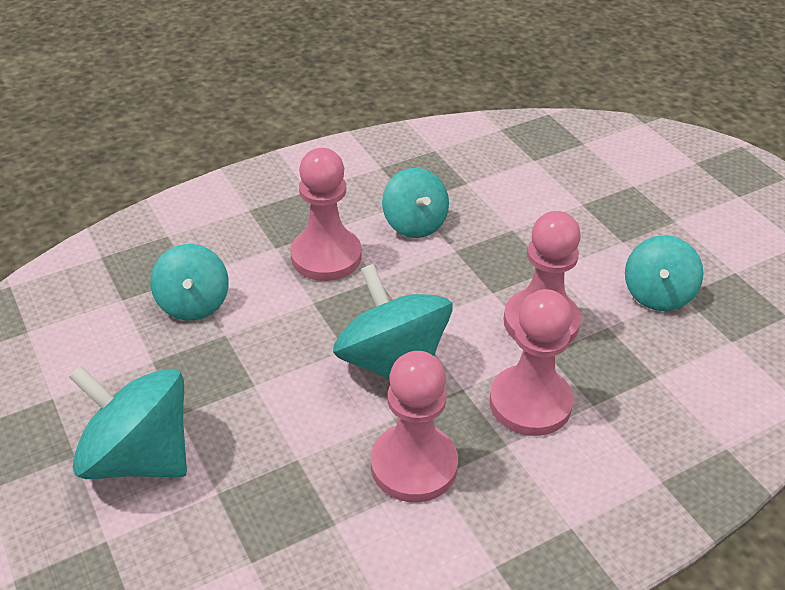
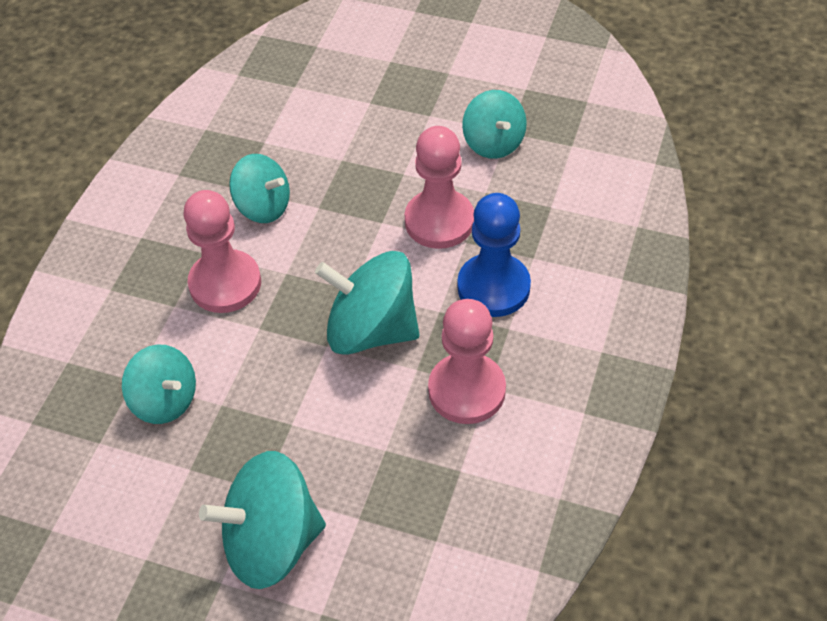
camera: 40 degrees left, 10 degrees up
(530, 403) = (493, 287): pink pawn -> blue pawn

